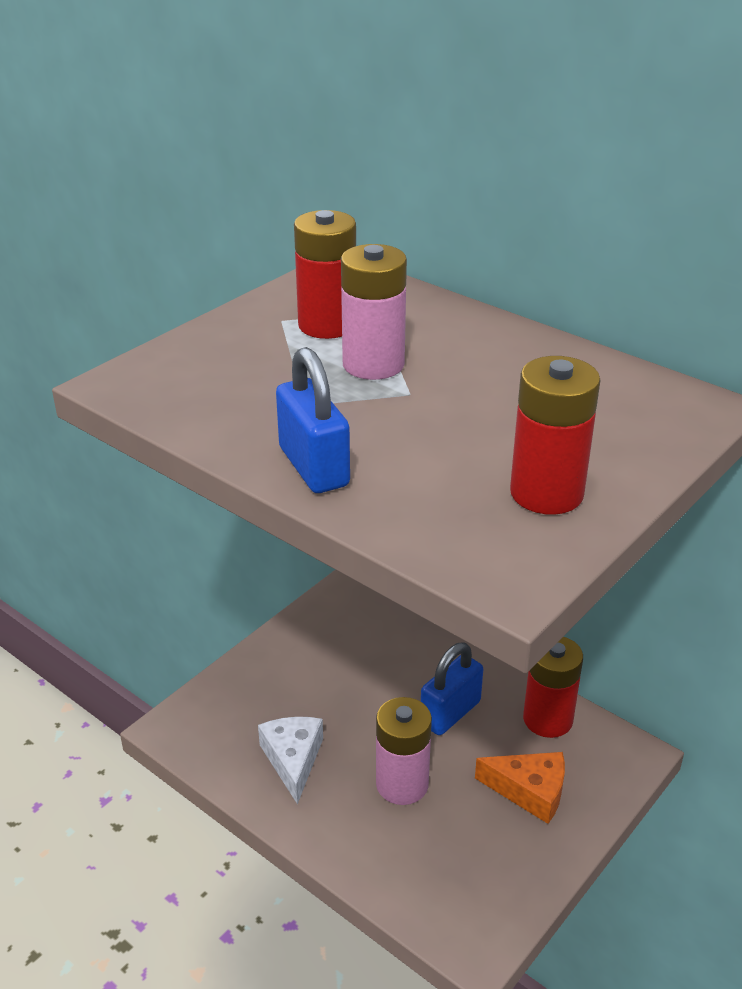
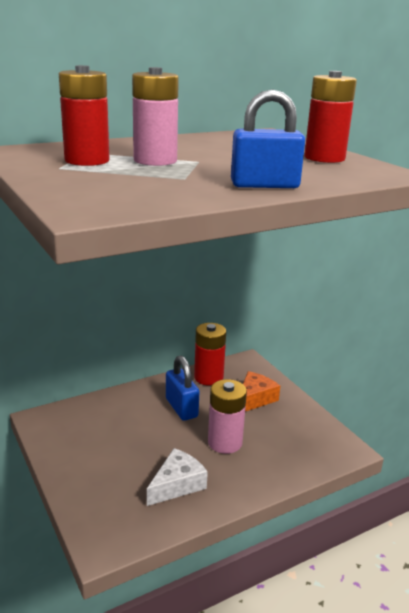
camera: 70 degrees left, 10 degrees down
(293, 759) = (177, 484): white cheese -> white cheese turned 120 degrees clockwise

